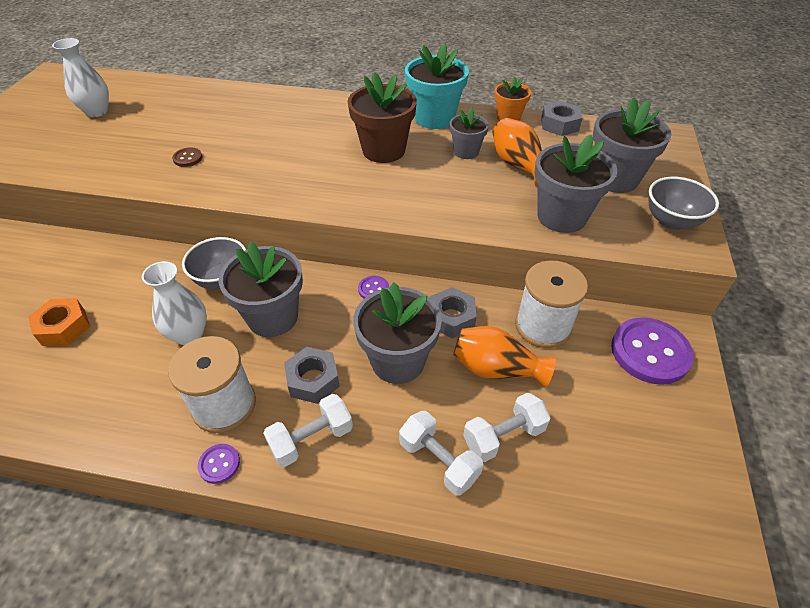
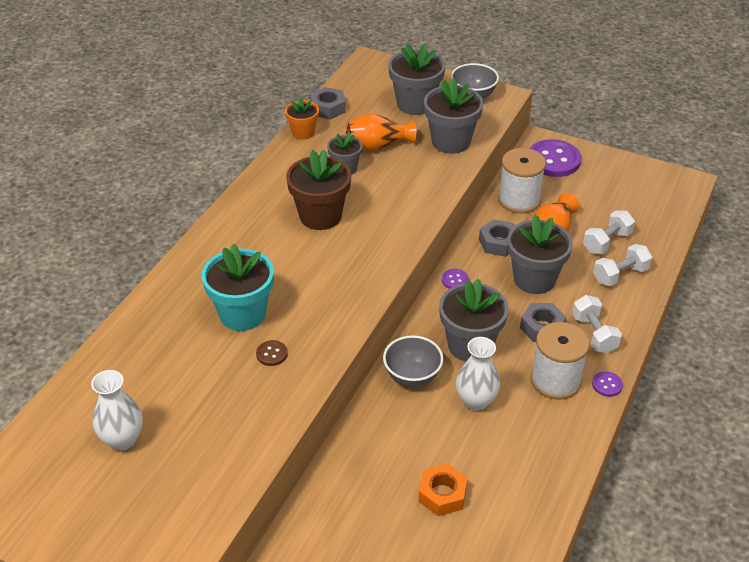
camera: 75 degrees left, 5 degrees down
(434, 118) = (280, 175): turquoise flower pot -> turquoise flower pot (242, 314)
(503, 436) = (606, 242): white dumbbell -> white dumbbell turned 60 degrees clockwise

